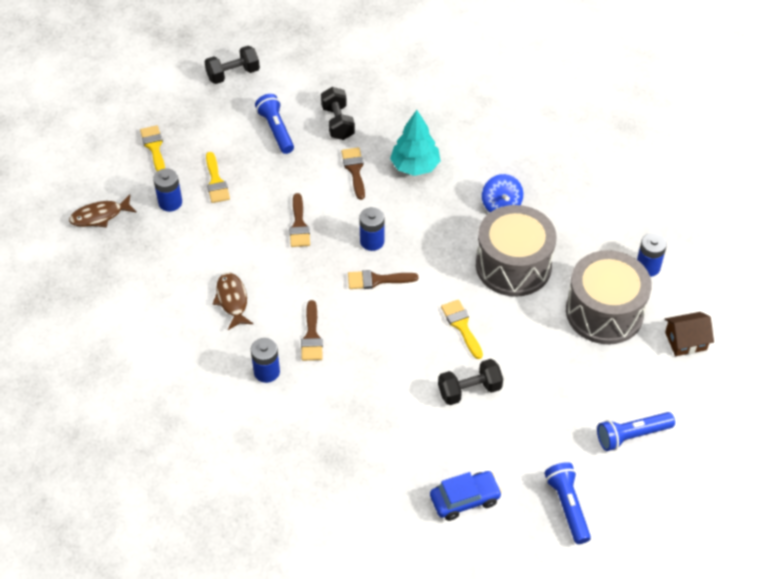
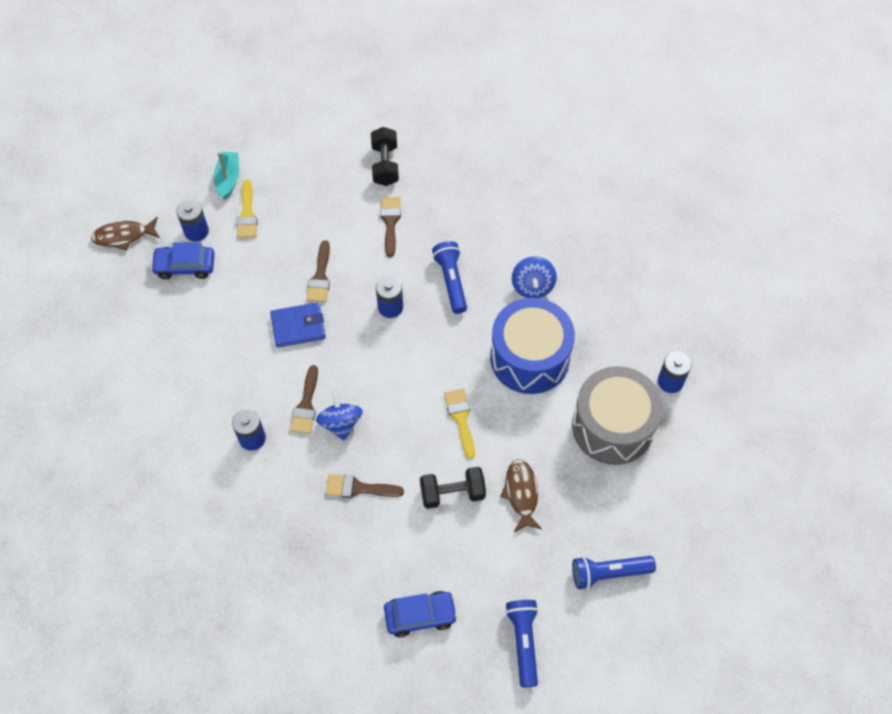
camera: 10 degrees right, 10 degrees up
(154, 147) = (193, 166): yellow brush -> none
(166, 234) = (185, 266): none -> blue car
(190, 154) = (228, 179): none -> turquoise boat
(232, 300) = (235, 352): brown fish -> brown fish (521, 494)
(233, 74) = (290, 93): black dumbbell -> none
(276, 130) = (320, 164): blue flashlight -> blue flashlight (451, 281)
(288, 270) = (298, 326): none -> blue wallet
(349, 346) = (340, 423): none -> blue spinning top
(377, 280) = (385, 352): brown brush -> brown brush (358, 488)
(415, 166) = (453, 227): turquoise tree -> none
(513, 266) = (530, 358): grey drum -> blue drum
(685, 341) = (690, 474): brown house -> none

